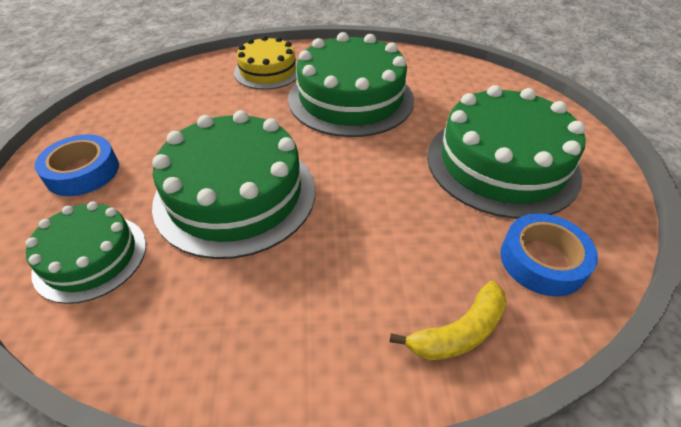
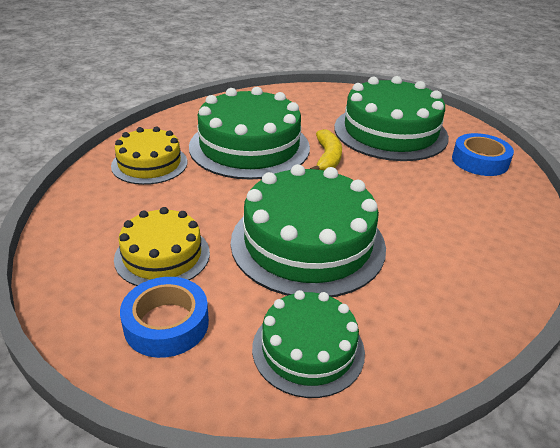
camera: 55 degrees left, 10 degrees down
(158, 132) = (162, 255): none -> yellow cake
(458, 332) = (511, 210): yellow banana -> yellow banana (327, 158)

